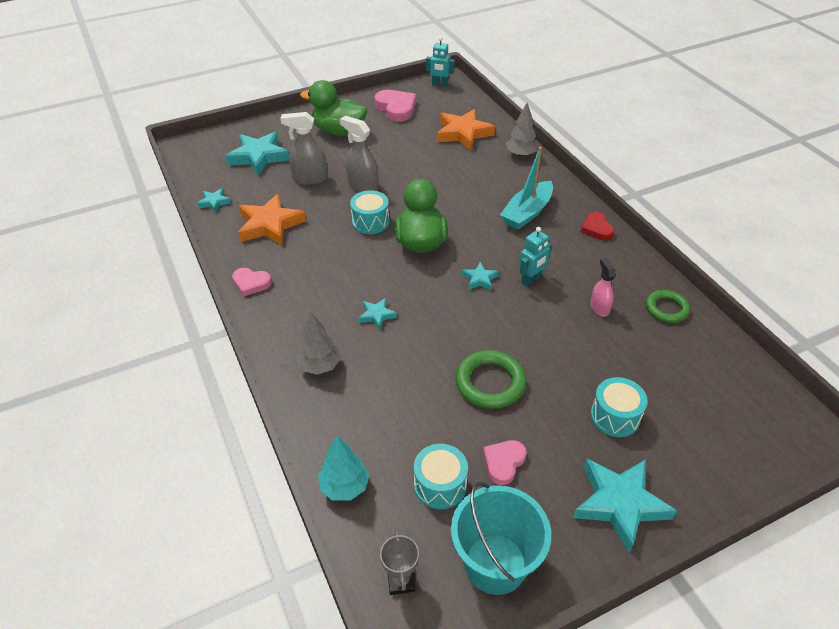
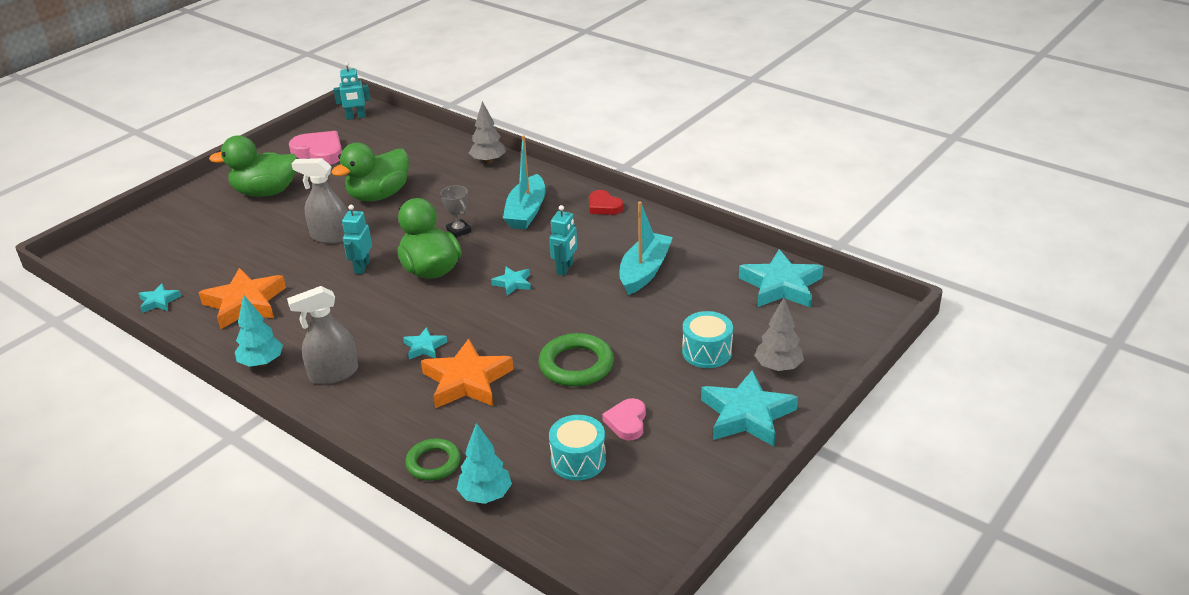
camera: 25 degrees left, 10 degrees down
(251, 283) = (262, 363): pink heart -> turquoise tree
(259, 157) = (183, 242): turquoise star -> turquoise star (781, 286)
(310, 178) = (262, 246): grey spray bottle -> grey spray bottle (333, 374)
(319, 366) = (392, 409): grey tree -> grey tree (778, 367)
(370, 222) = (362, 267): turquoise drum -> turquoise robot
(401, 581) = (587, 543): grey trophy -> grey trophy (458, 231)
(418, 160) = (378, 195): none -> green duck
(463, 133) = (412, 157): orange star -> orange star (466, 381)
(495, 564) = (664, 498): turquoise bucket -> none
(599, 308) = (644, 271): pink spray bottle -> turquoise boat
(666, 309) = (706, 253): green ring -> green ring (433, 463)

